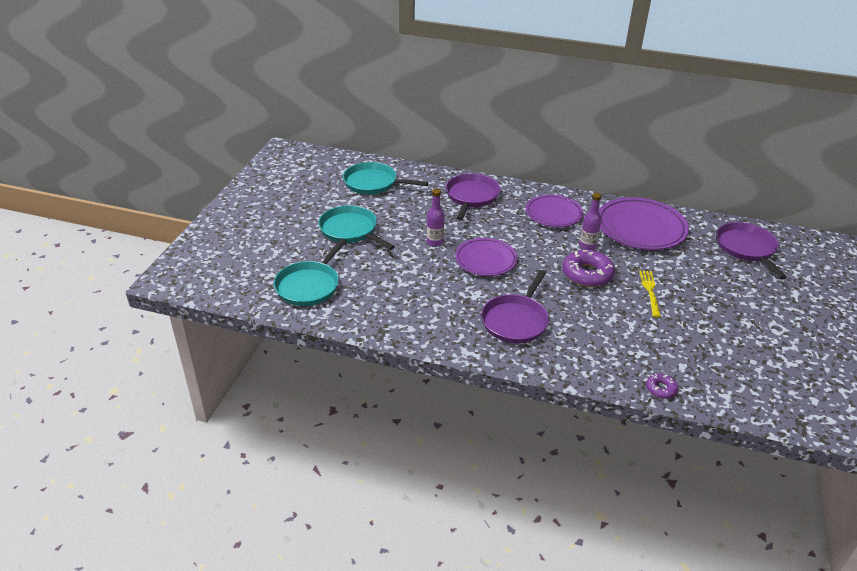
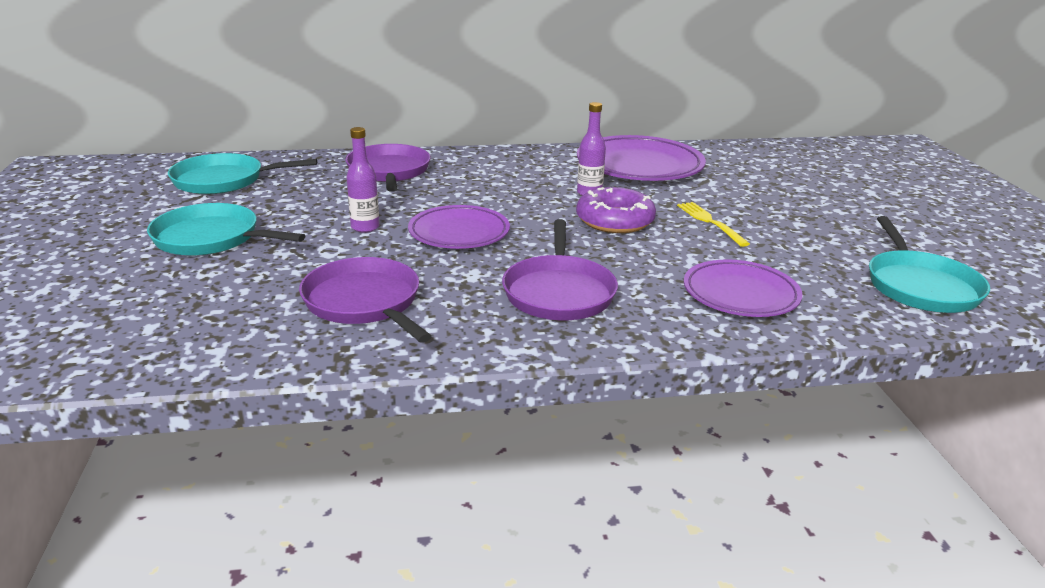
camera: 25 degrees left, 10 degrees down
(309, 285) = (164, 324): turquoise pan -> turquoise pan (920, 286)
(553, 214) = (517, 171): purple plate -> purple plate (740, 294)
(661, 389) = (831, 323): purple donut -> none
(746, 248) = (776, 163): purple pan -> purple pan (364, 302)

